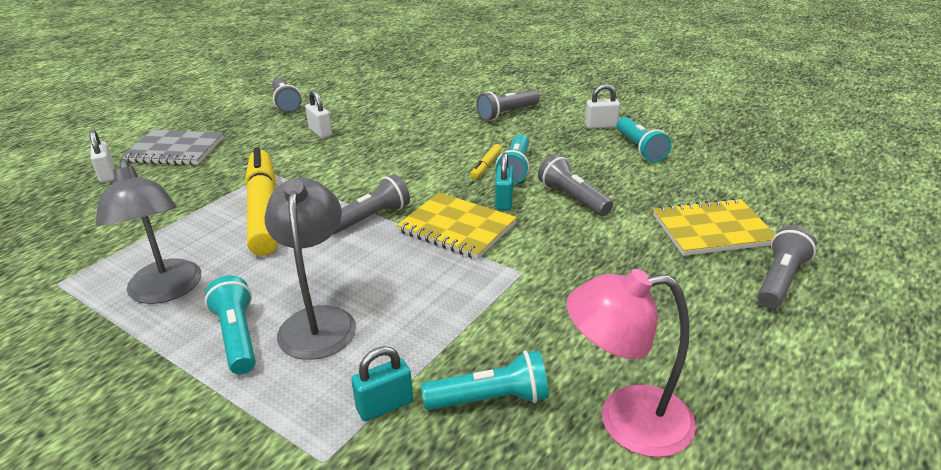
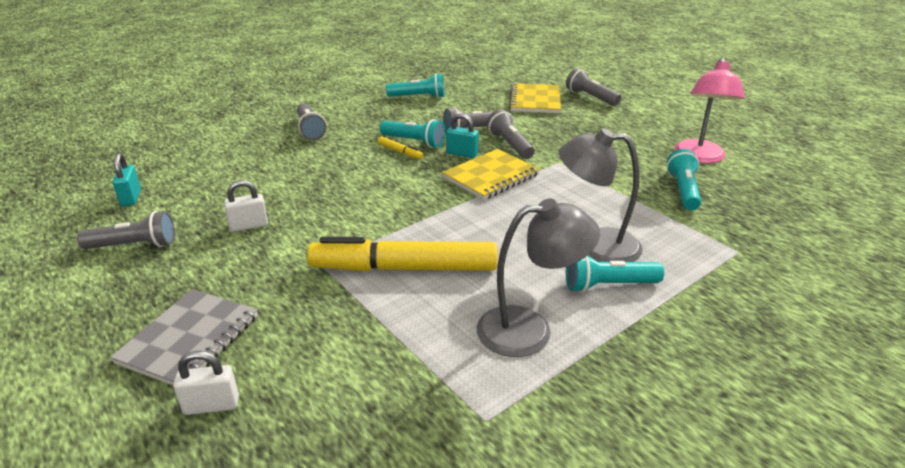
camera: 75 degrees left, 0 degrees up
(370, 218) = (454, 211): grey flashlight -> grey flashlight (509, 145)
(385, 406) = (689, 225): turquoise padlock -> turquoise padlock (131, 198)
(601, 126) = (370, 101): white padlock -> none

